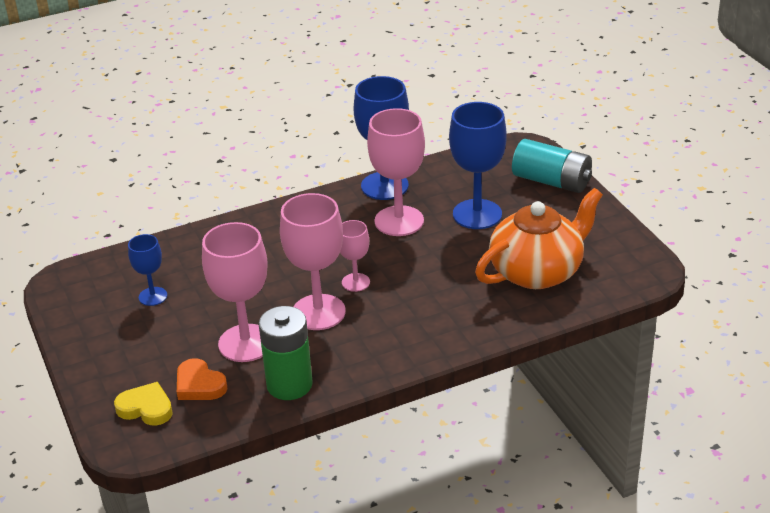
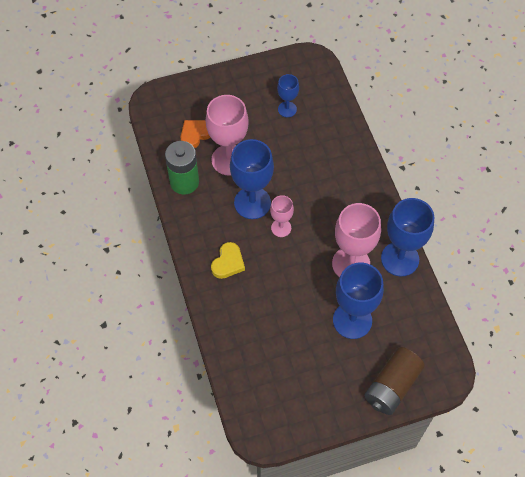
camera: 95 degrees right, 25 degrees up
(146, 408) = (181, 108): yellow heart -> yellow heart (228, 262)
(318, 312) = (252, 203): pink goblet -> blue goblet
(537, 271) = (272, 350): orange teapot -> none
(551, 181) = (392, 386): turquoise battery -> brown battery

